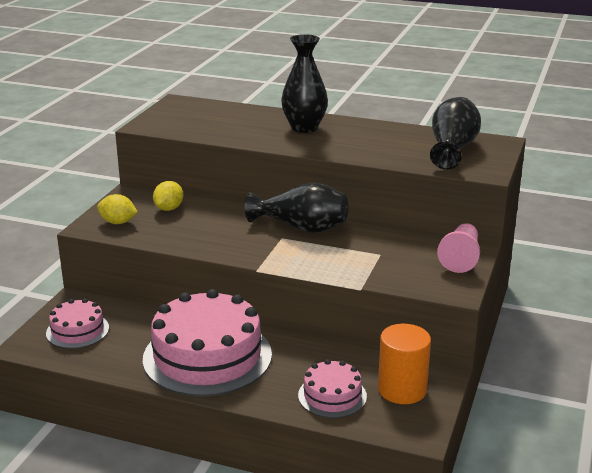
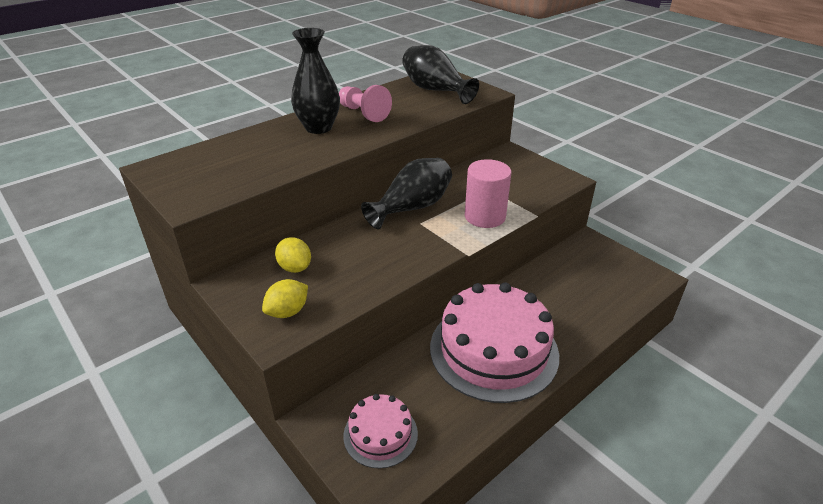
camera: 60 degrees left, 10 degrees up
(327, 263) = (485, 216): none -> pink cylinder
(332, 396) = (591, 299): pink cake -> none
(402, 389) = (599, 264): orange cylinder -> none
(460, 258) = (521, 161): pink pawn -> pink pawn (363, 113)

